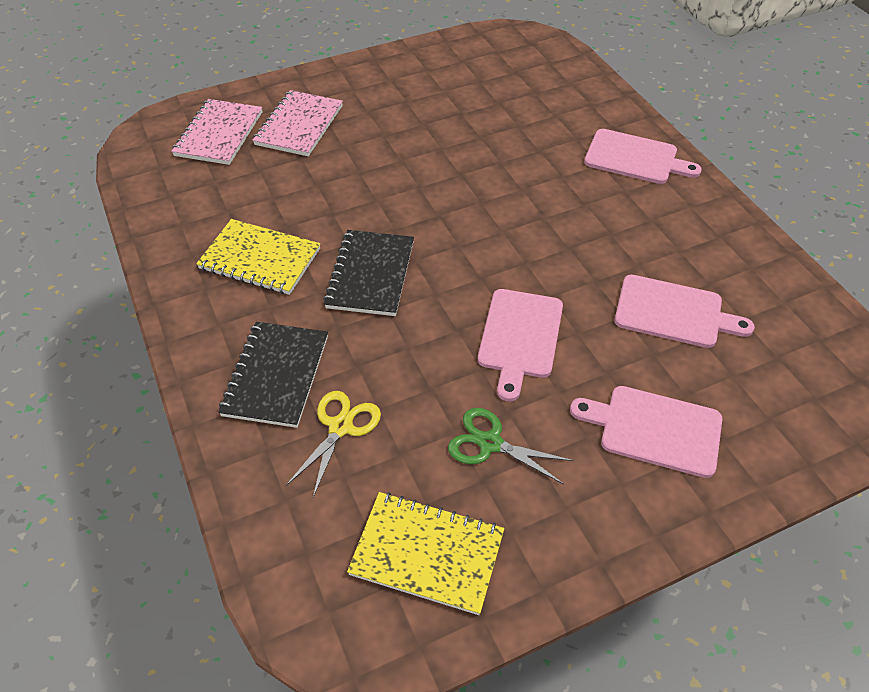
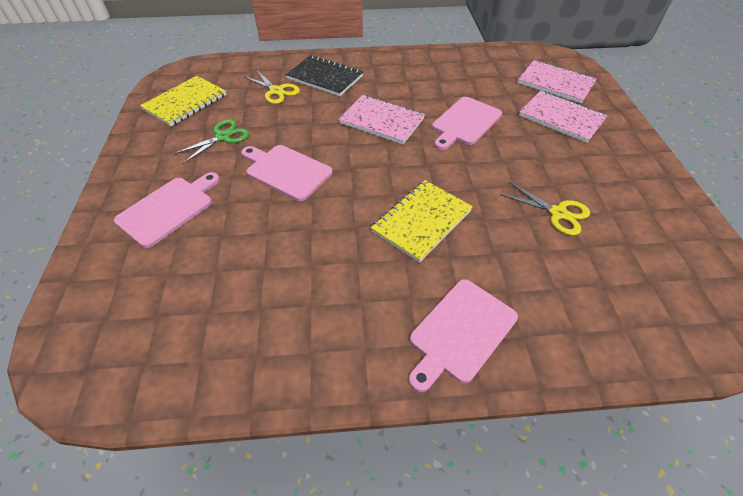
camera: 110 degrees right, 0 degrees up
(260, 259) = (418, 83): yellow notebook -> yellow notebook (422, 221)
(371, 274) = (381, 121): black notebook -> pink notebook
(464, 119) = (558, 213): none -> yellow scissors
(673, 312) = (248, 265): pink cutting board -> pink cutting board (465, 122)

